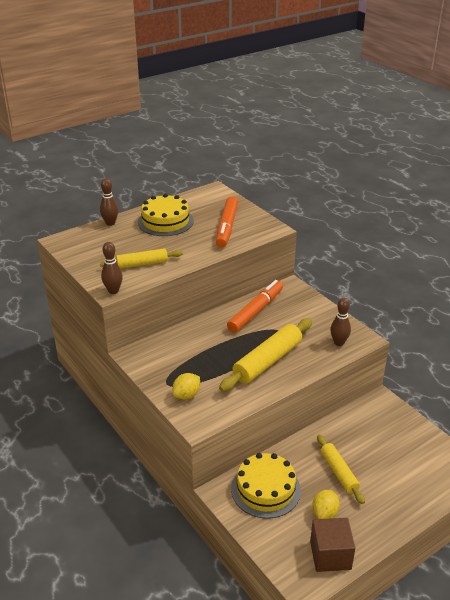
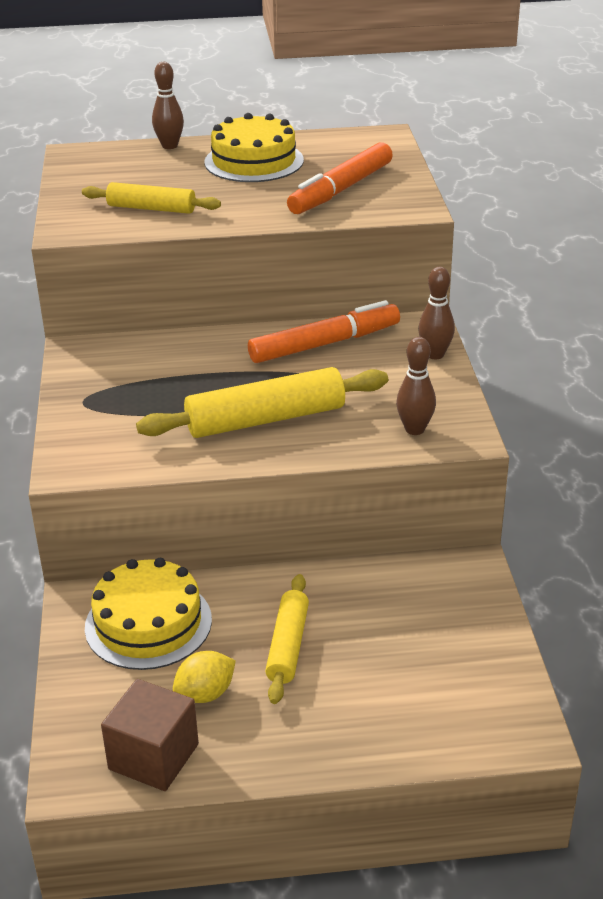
camera: 30 degrees right, 0 degrees up
(113, 291) = (69, 232): brown bowling pin -> brown bowling pin (435, 354)
(186, 395) = (94, 425): yellow lemon -> none

